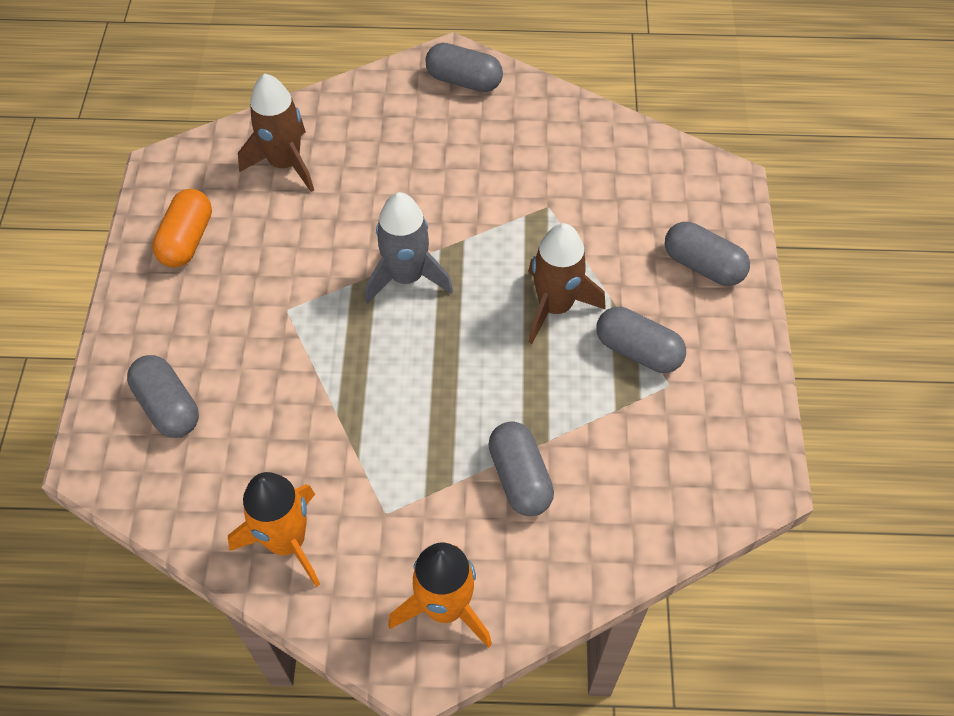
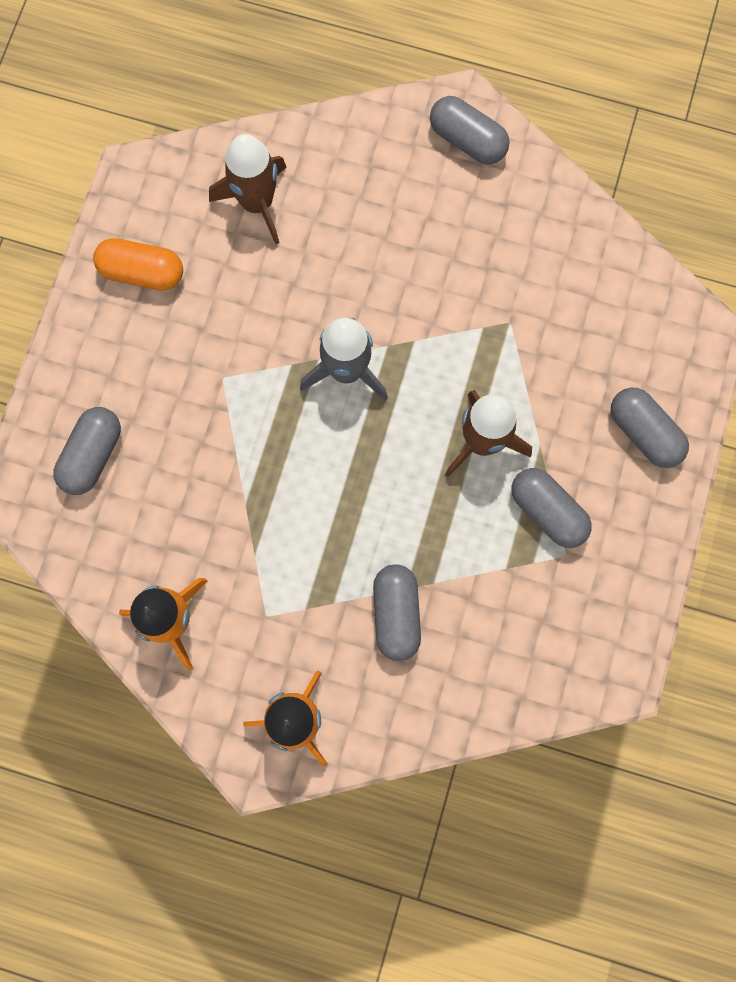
camera: 15 degrees right, 20 degrees up
(168, 406) = (92, 455): grey capsule -> grey capsule turned 45 degrees clockwise
(187, 240) = (142, 272): orange capsule -> orange capsule turned 75 degrees clockwise

